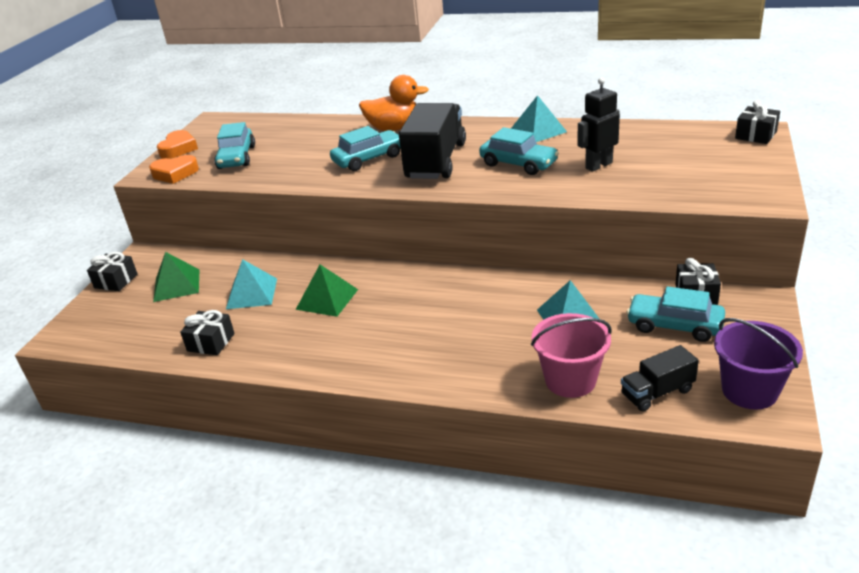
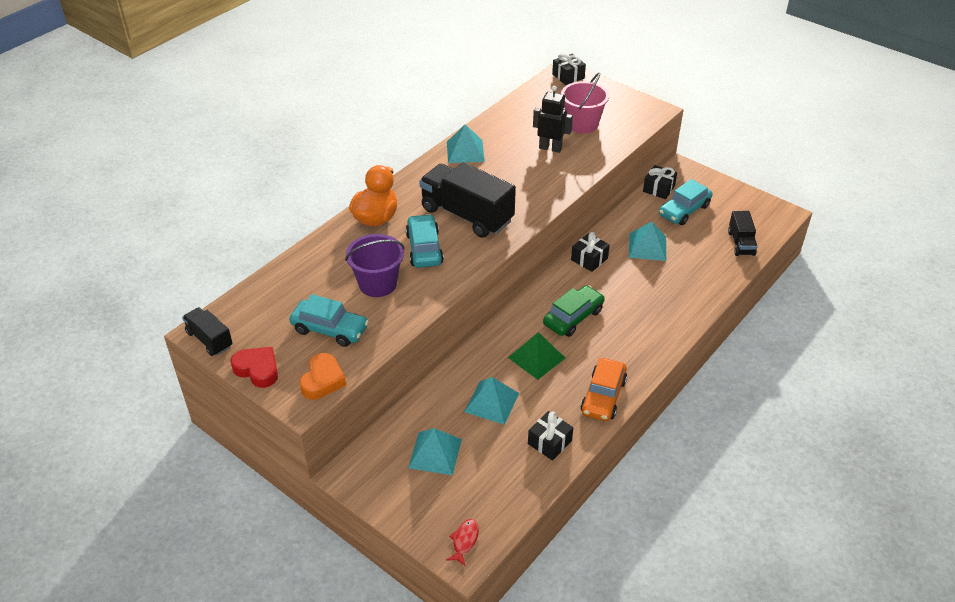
camera: 70 degrees left, 10 degrees up
(77, 332) = (464, 541): none -> red fish
(116, 281) = (387, 501): black gift -> black gift (589, 259)
(177, 285) = (435, 453): green pyramid -> turquoise pyramid
(178, 149) = (257, 369): orange heart -> red heart
(204, 124) = (209, 340): none -> black truck
(291, 357) = (603, 396): none -> orange car
(403, 303) = (573, 317): none -> green car
(518, 164) = (513, 179): turquoise car -> none
(570, 380) = (711, 271): pink bucket -> pink bucket (582, 124)
(598, 165) = (550, 148): black robot -> black robot turned 120 degrees clockwise
(749, 391) = (757, 211): purple bucket -> purple bucket (378, 284)

